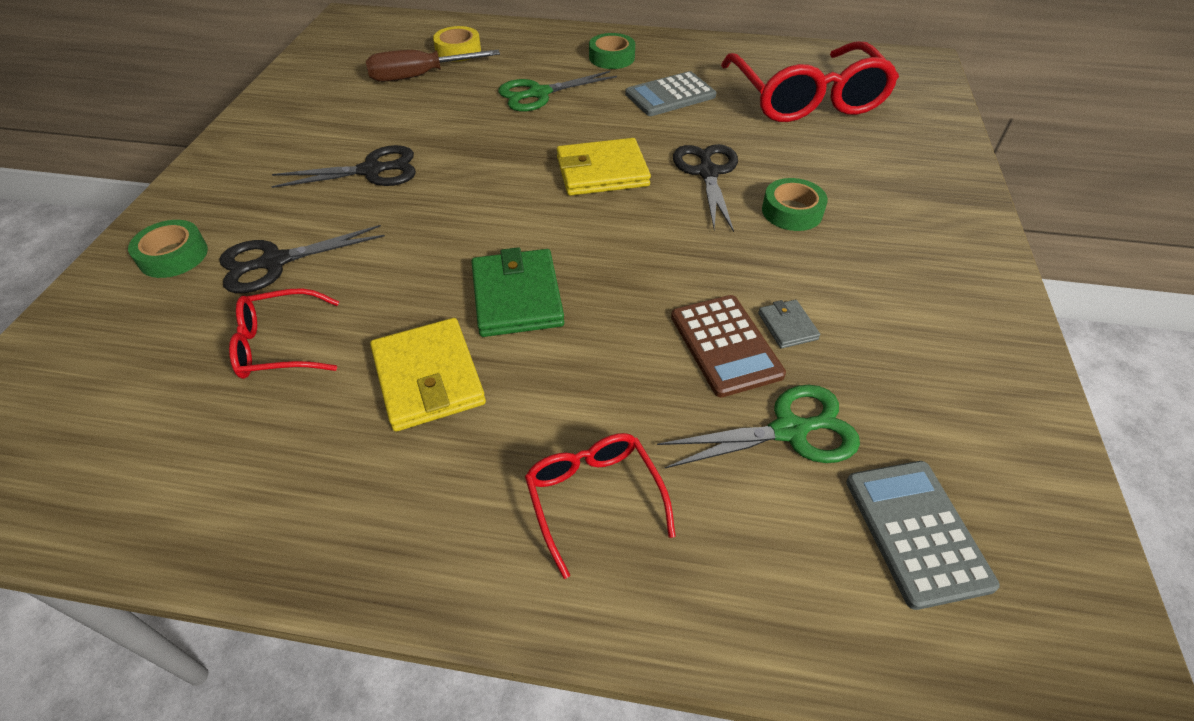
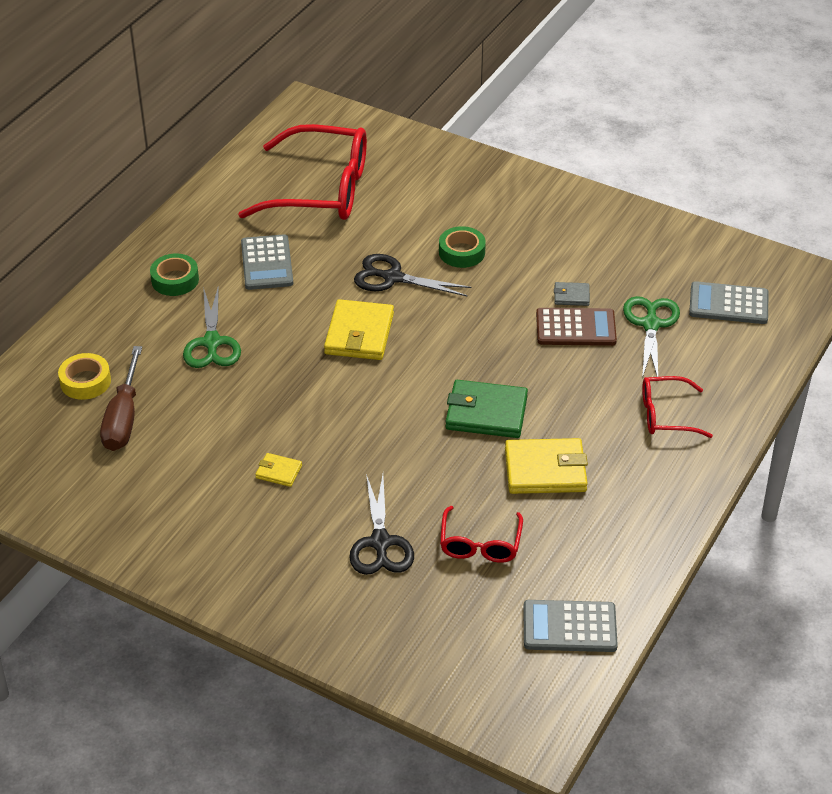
camera: 70 degrees left, 5 degrees down
(121, 475) = (569, 627): none -> grey calculator
(173, 256) = (339, 607): green tape -> none
(372, 171) = (278, 472): black scissors -> yellow wallet

